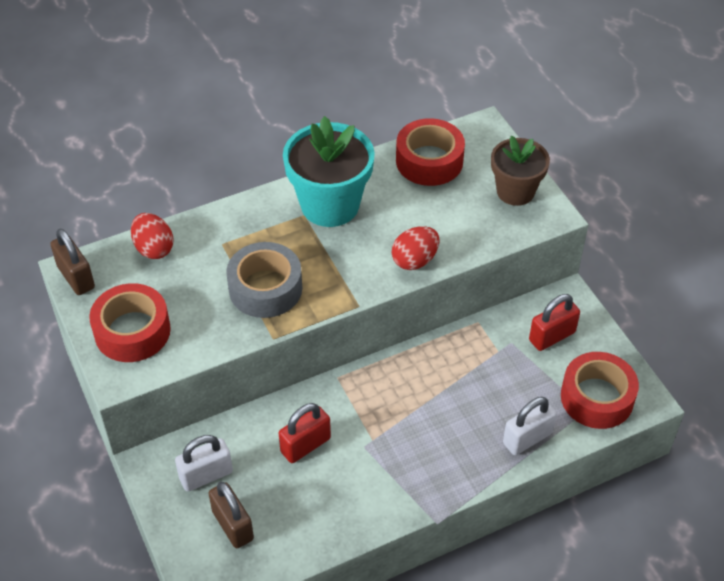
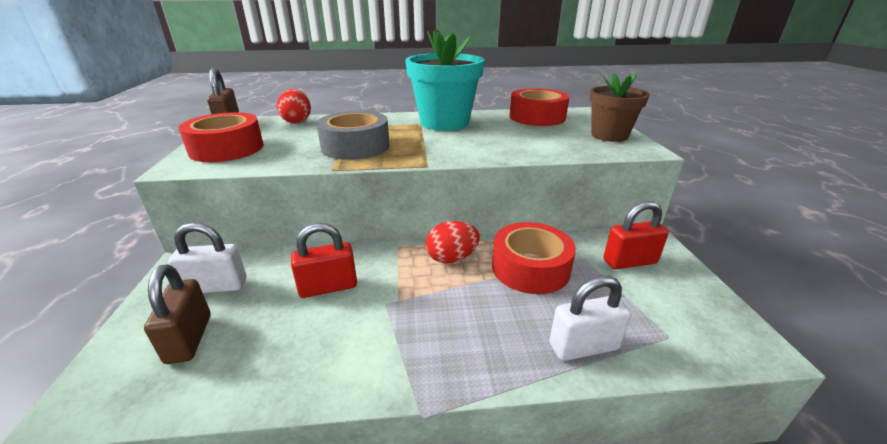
camera: 20 degrees right, 20 degrees down
(415, 260) = (498, 152): red egg -> red egg (452, 258)
(597, 397) = (685, 327): red tape -> red tape (530, 268)

